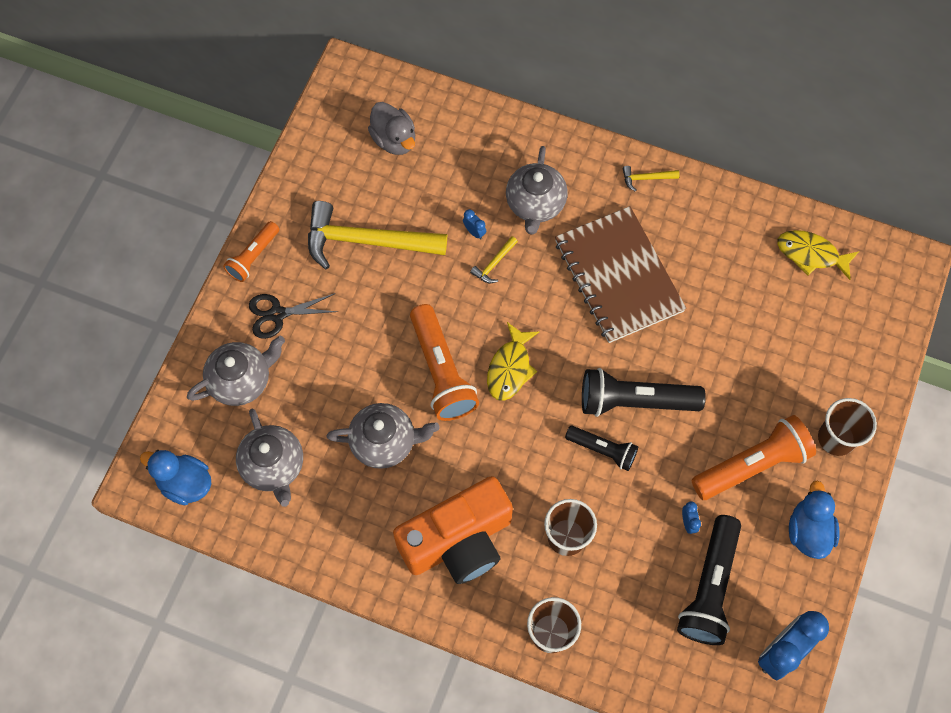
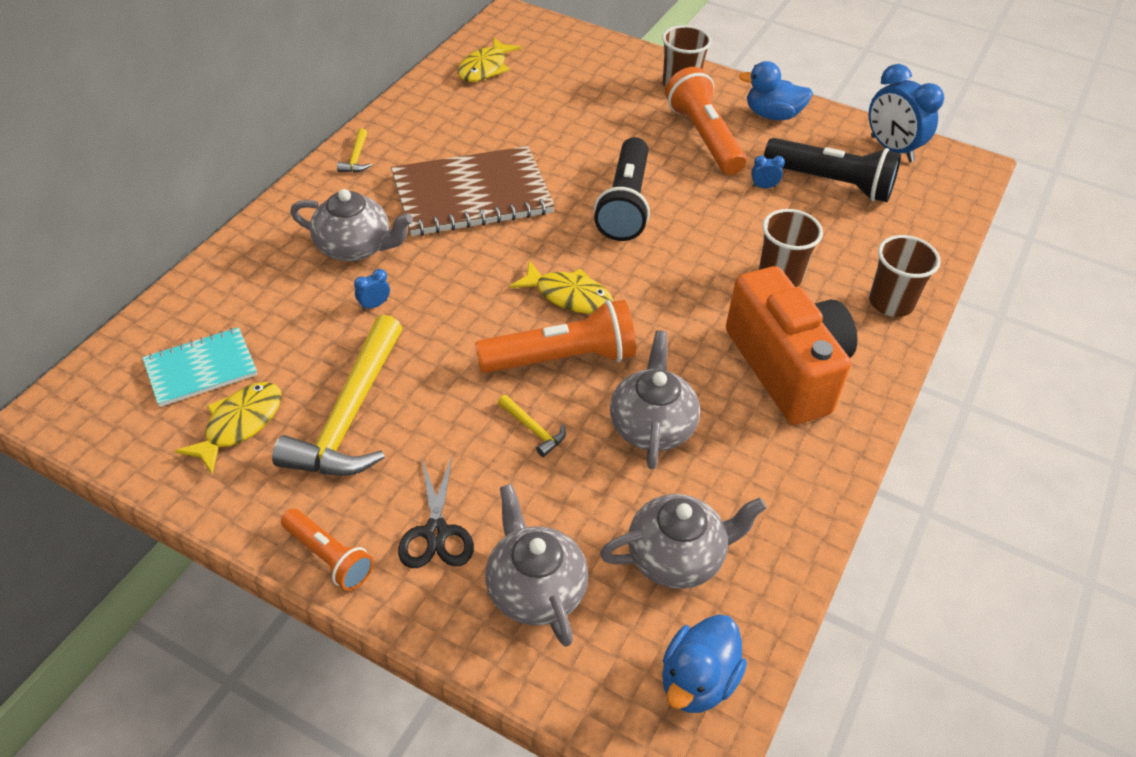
camera: 85 degrees left, 20 degrees down
(349, 177) = (239, 424): none -> yellow fish
(394, 140) = (201, 369): grey duck -> turquoise notebook
(494, 264) = (425, 293): yellow hammer -> yellow hammer (533, 430)
(603, 450) = (679, 235): black flashlight -> none

